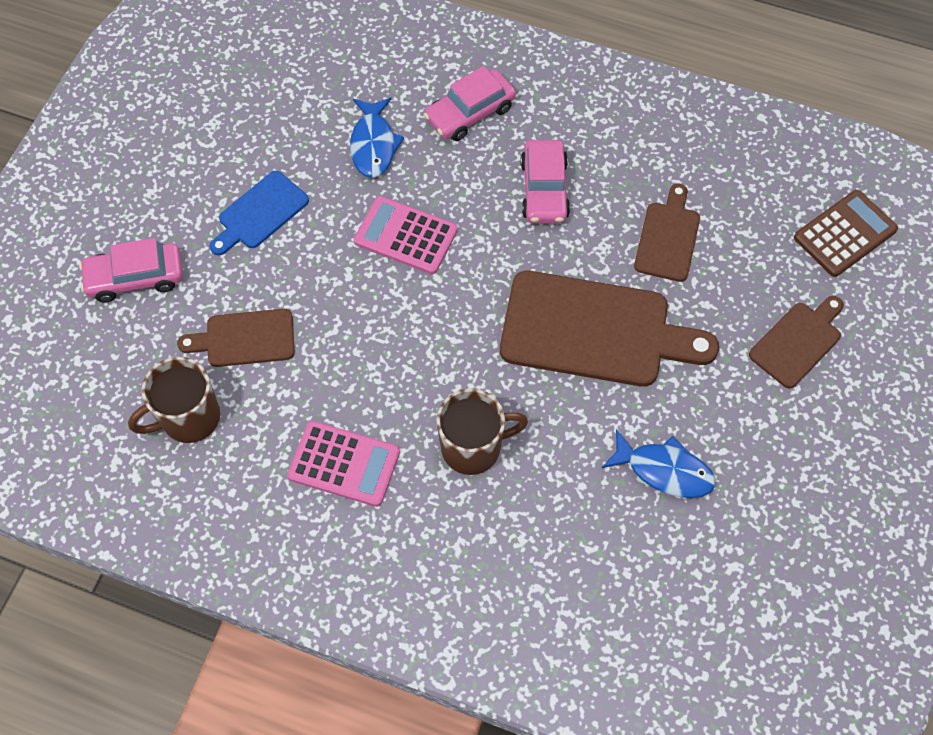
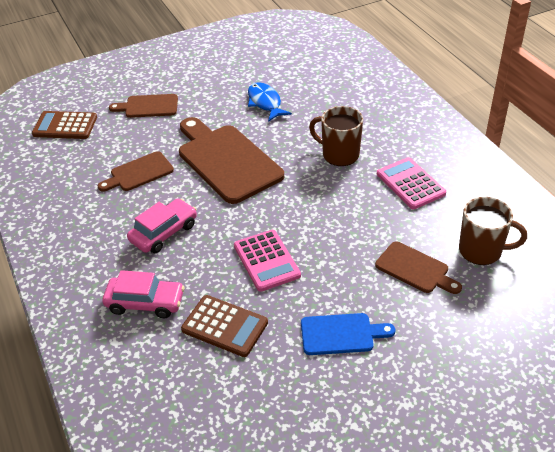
camera: 135 degrees left, 20 degrees down
(135, 278) = (460, 349): pink car -> none
(373, 144) = (225, 326): blue fish -> brown calculator

